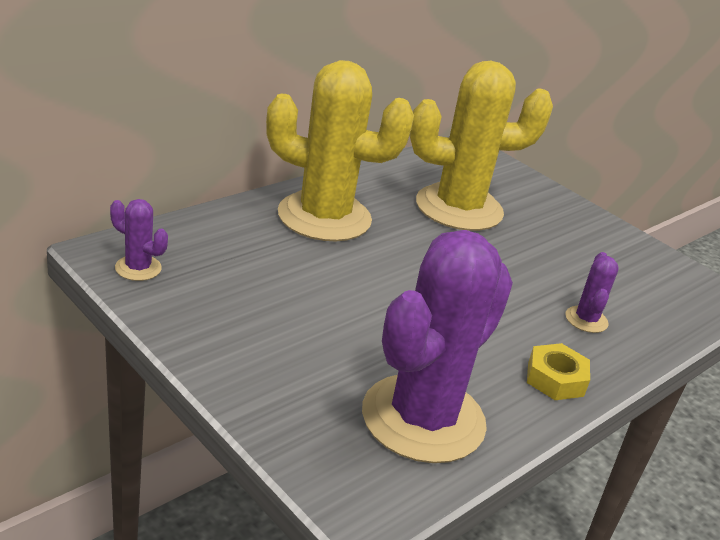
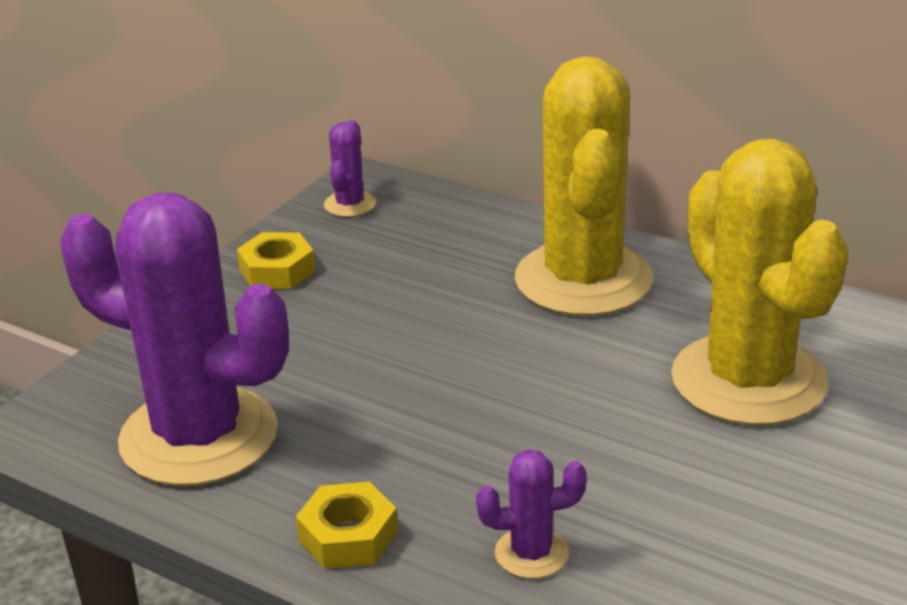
camera: 80 degrees right, 0 degrees up
(212, 327) = (277, 270): none -> yellow nut

